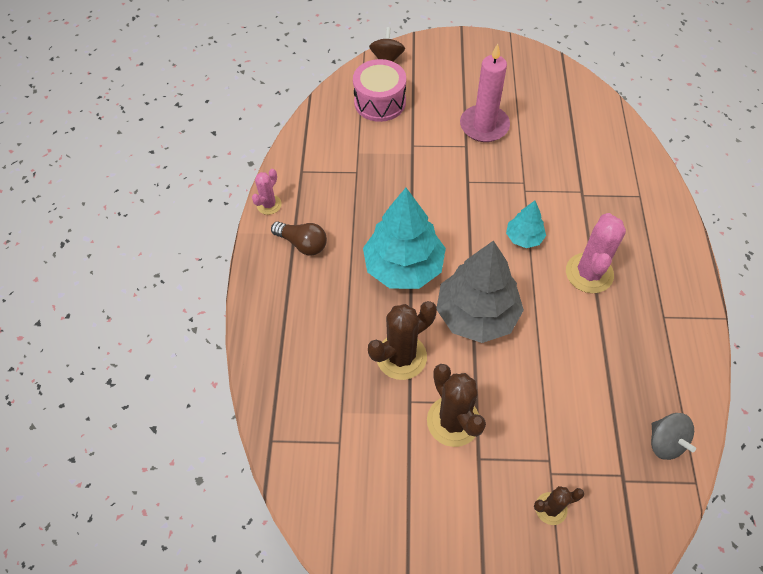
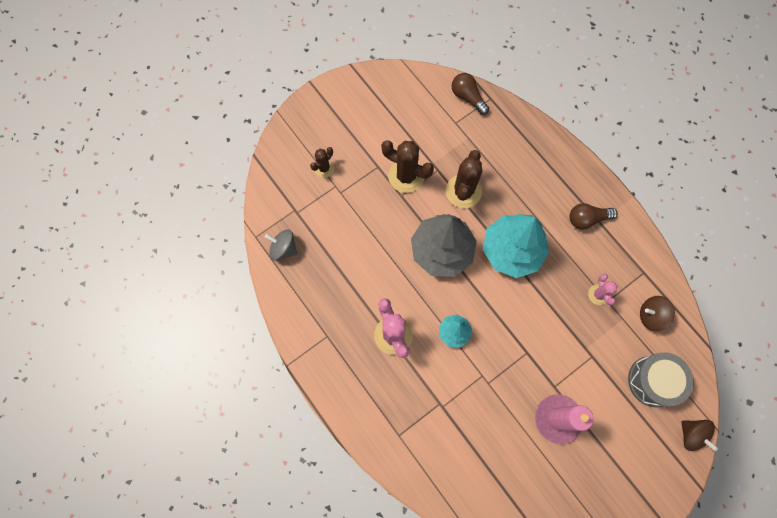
camera: 140 degrees right, 15 degrees up
(269, 204) = (636, 230): pink cactus -> pink cactus (598, 294)
(295, 464) = (468, 97): none -> brown light bulb
(332, 140) = (651, 316): none -> brown spinning top
(380, 102) = (653, 381): pink drum -> grey drum

